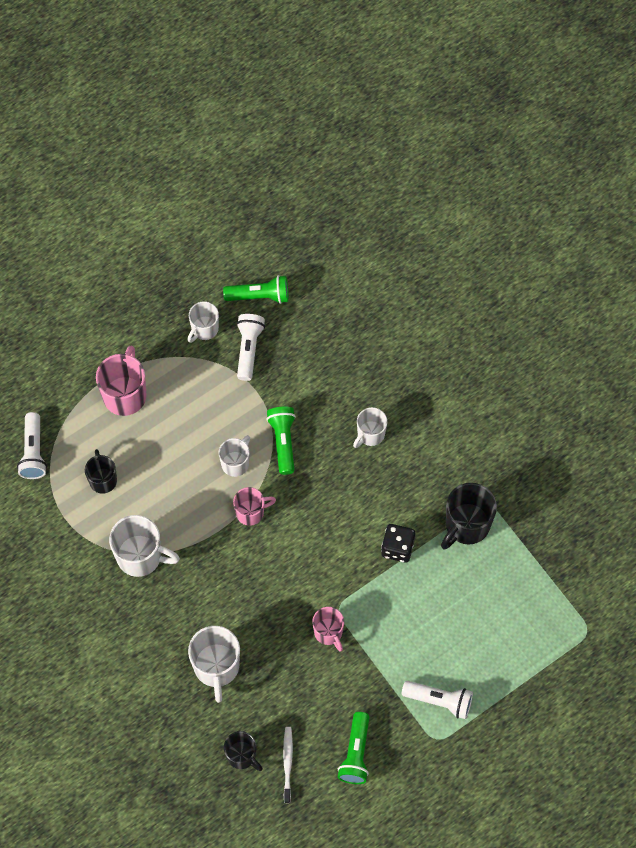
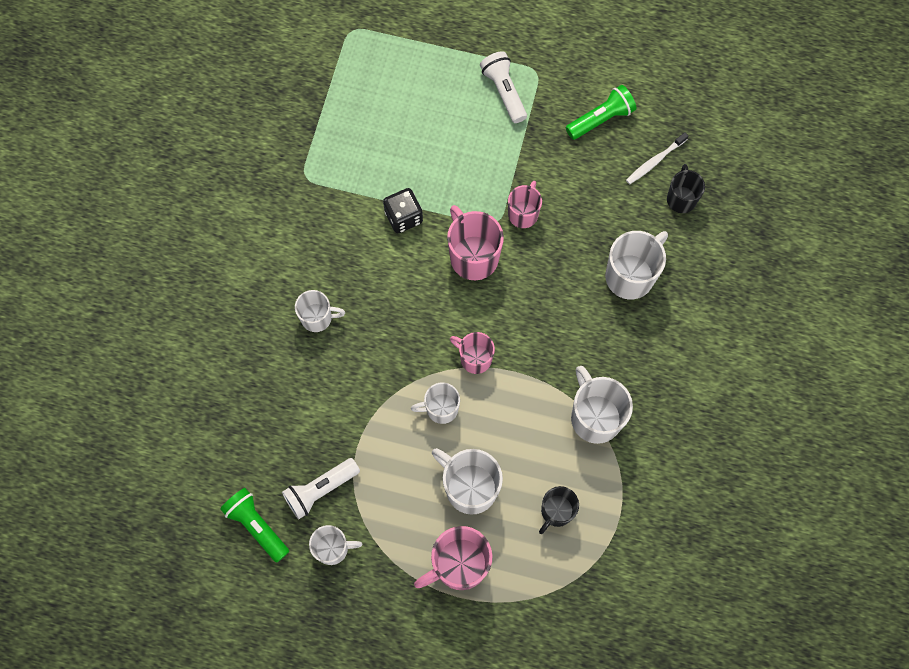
camera: 130 degrees left, 5 degrees up
(33, 452) = (585, 599): white flashlight -> none
(167, 439) = (470, 487): none -> white mug
(283, 442) = (386, 384): green flashlight -> none
(326, 571) = (473, 256): none -> pink mug
(466, 525) = (337, 180): black mug -> none

